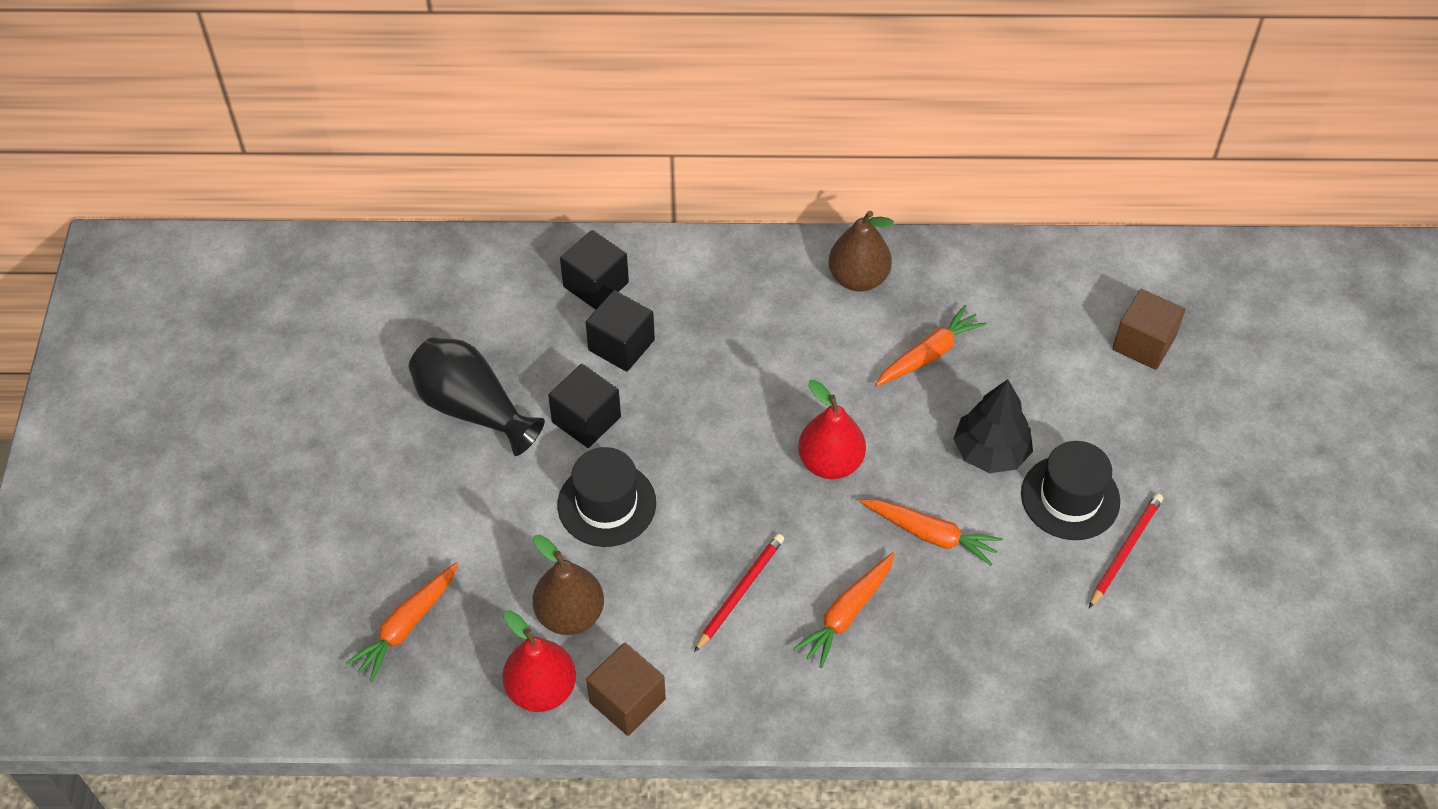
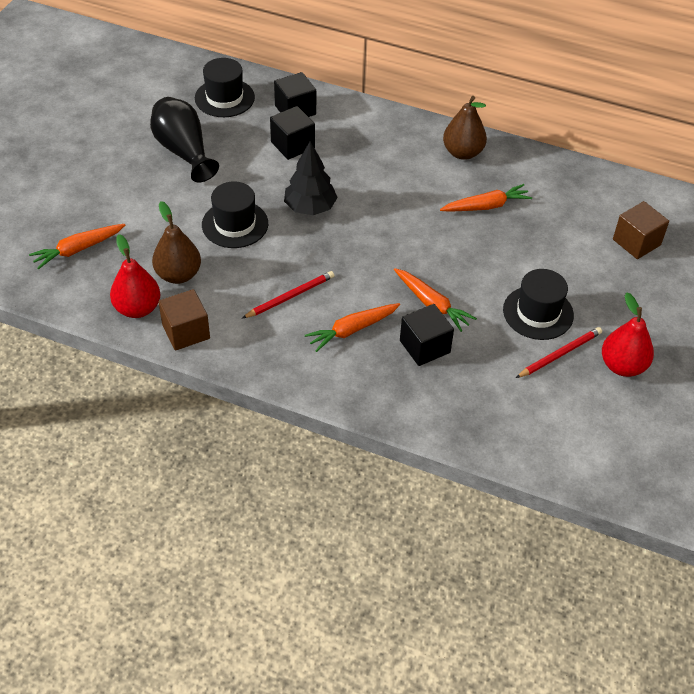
camera: 20 degrees right, 5 degrees down
(485, 297) = (224, 98): none -> black hat
(586, 419) = (248, 177): black cube -> black cube (424, 346)
(830, 462) = (388, 245): red pear -> red pear (622, 366)
(990, 452) = (497, 271): black tree -> black tree (310, 207)

